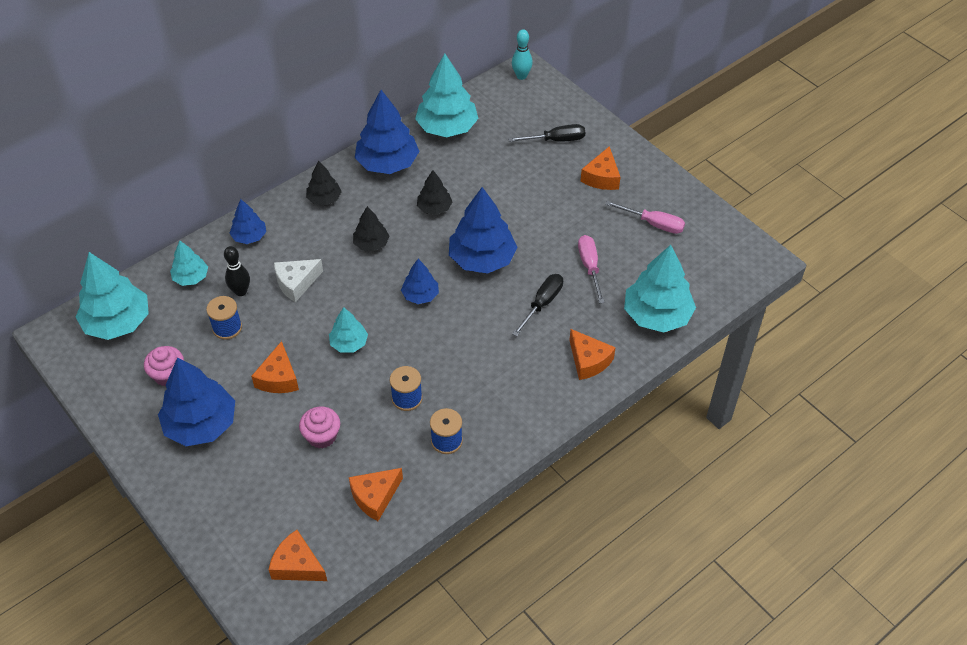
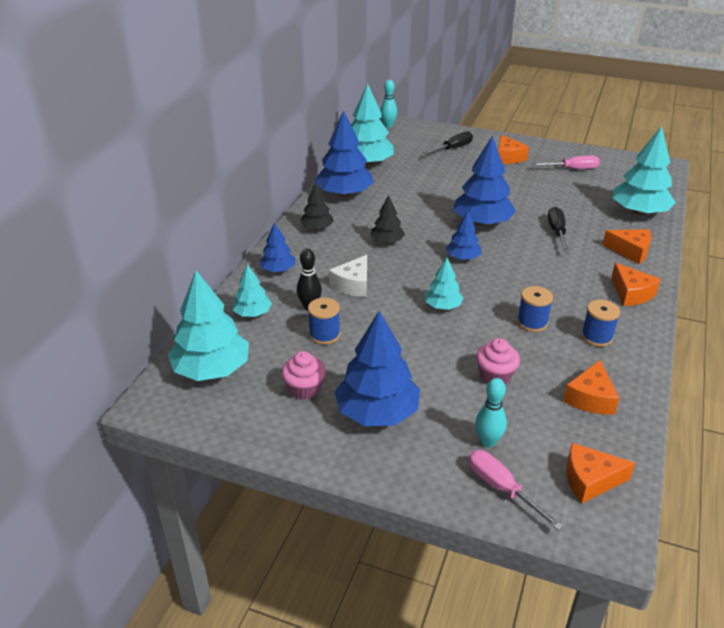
camera: 30 degrees left, 15 degrees down
(256, 493) = (488, 441): none -> turquoise bowling pin
(279, 378) = (410, 351): orange cheese -> orange cheese (631, 293)
(434, 208) = (411, 207): black tree -> none
(589, 267) = (562, 203): pink screwdriver -> pink screwdriver (501, 488)

